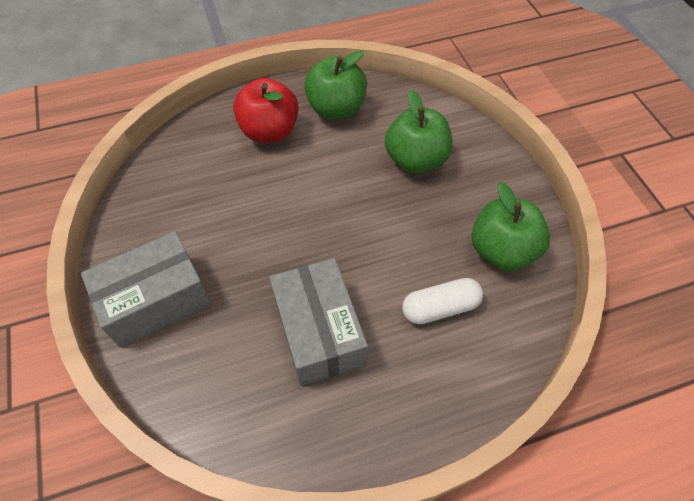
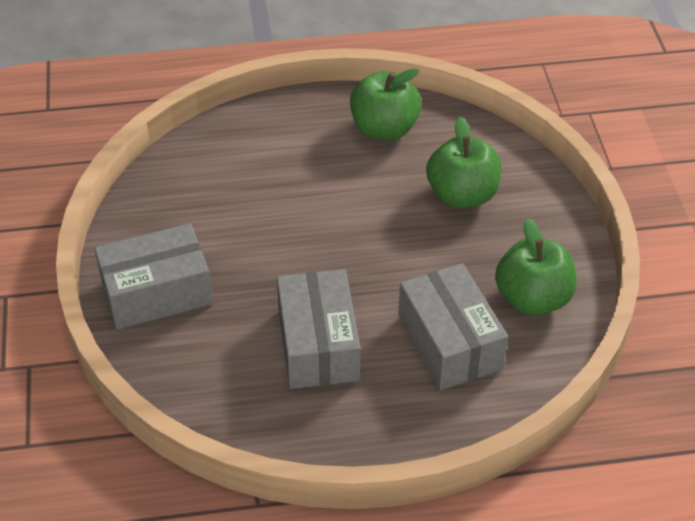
camera: 10 degrees right, 10 degrees down
(269, 131) = (303, 143): red apple -> none
(440, 308) = (450, 342): white capsule -> grey box

